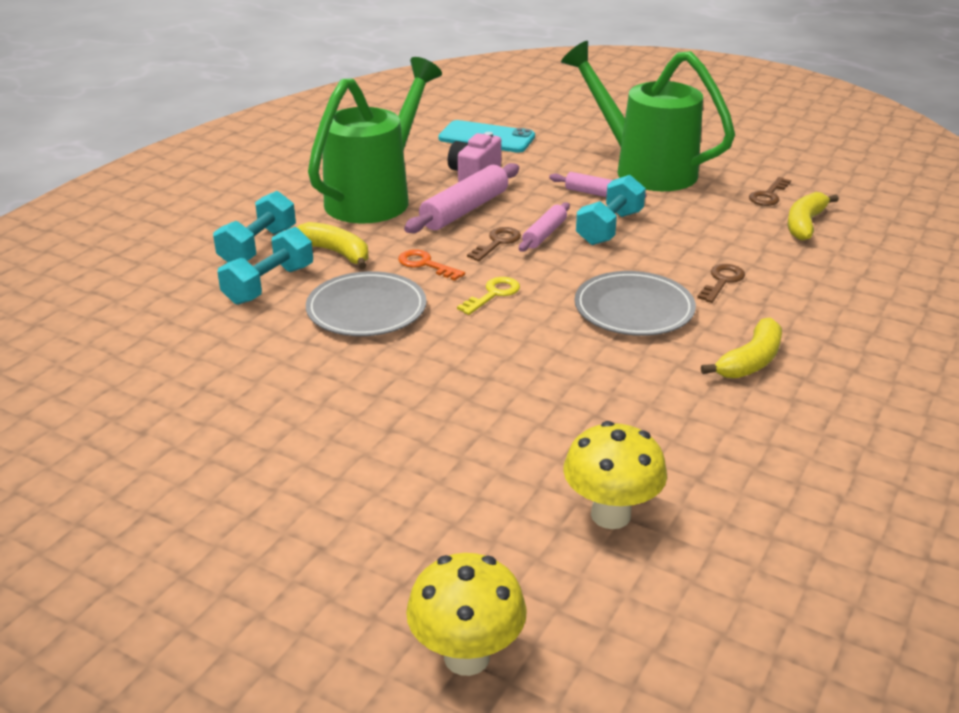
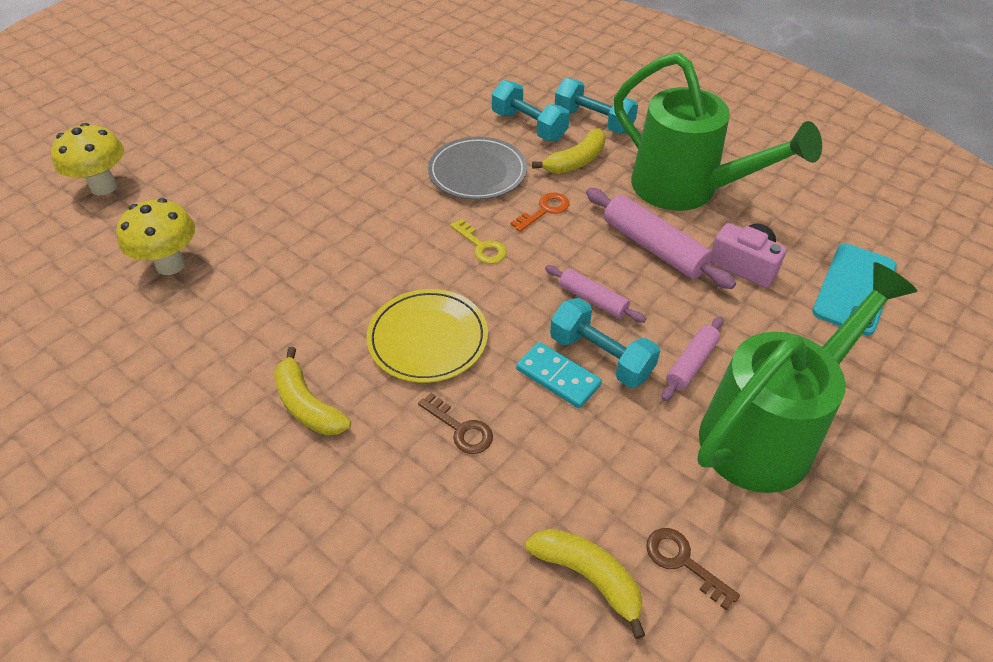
camera: 100 degrees right, 15 degrees up
(497, 242) = (579, 262): brown key -> none
(634, 309) = (428, 339): grey plate -> yellow plate
(642, 244) = (558, 377): none -> turquoise domino

